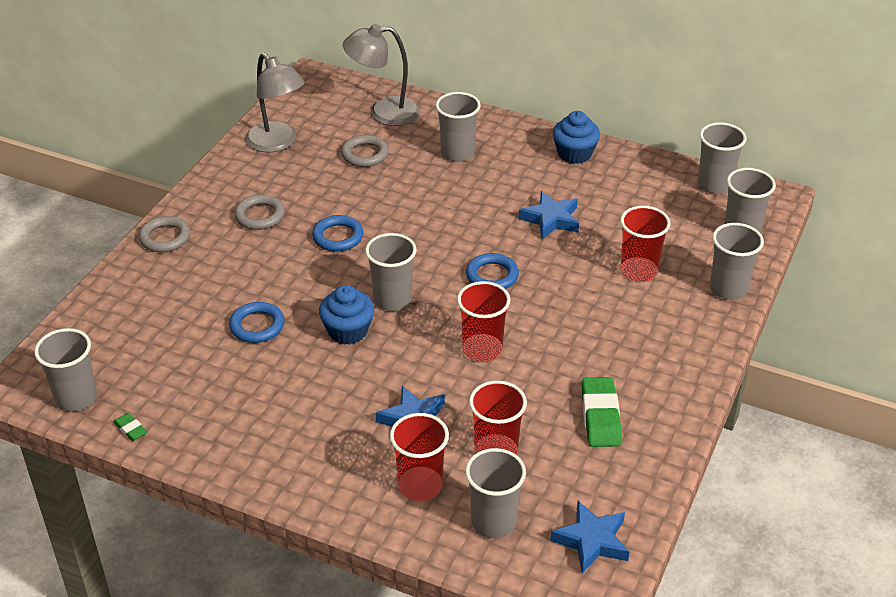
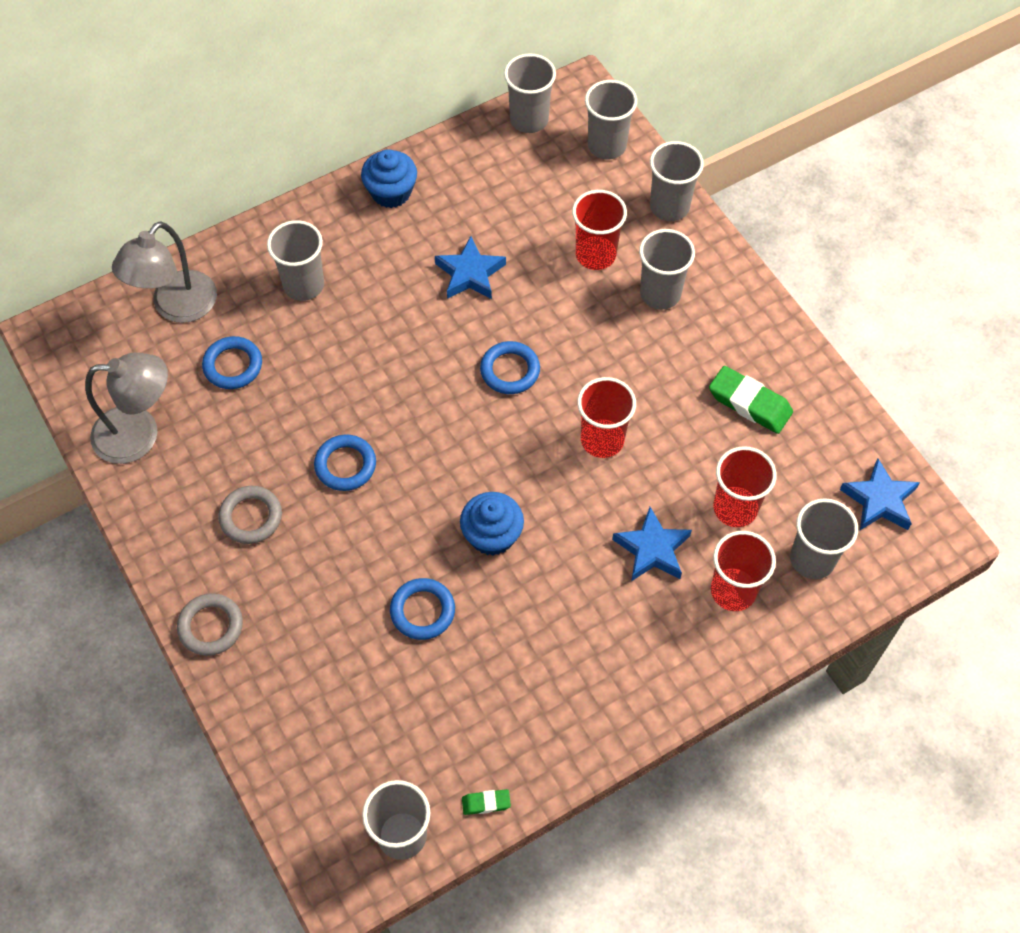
camera: 55 degrees left, 20 degrees up
(365, 154) = (233, 365): grey ring -> blue ring
(392, 300) = (477, 472): grey cup -> grey cup (660, 293)

